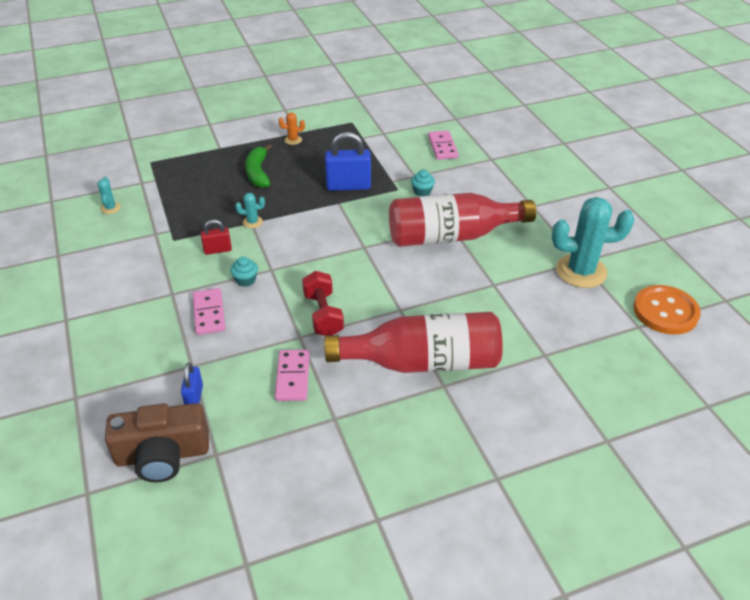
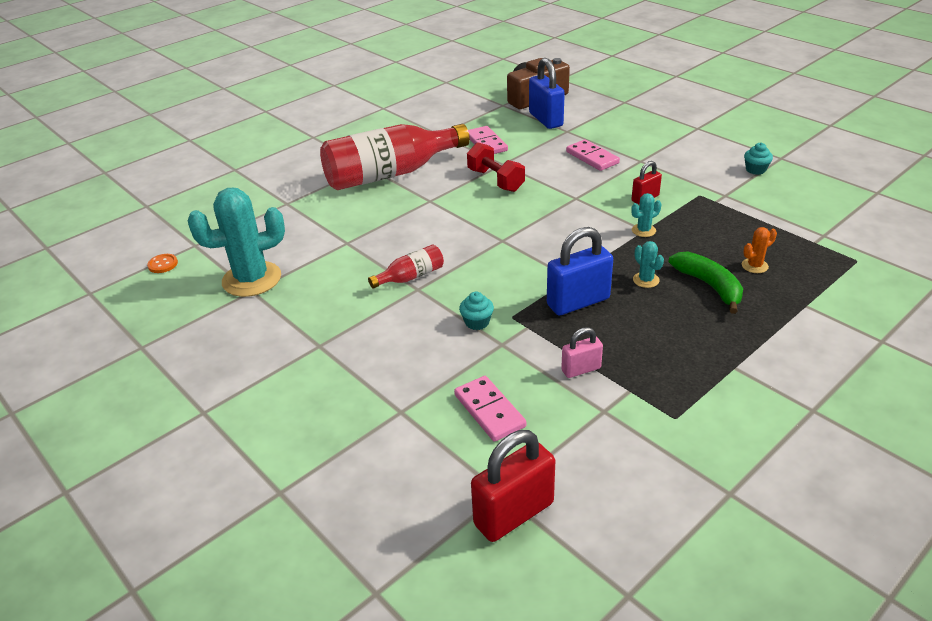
camera: 160 degrees right, 5 degrees down
(110, 208) = (807, 202): turquoise cactus -> turquoise cactus (646, 280)
(194, 397) = (545, 119): blue padlock -> blue padlock, size x1.79
(246, 280) = (589, 184): turquoise cupcake -> turquoise cupcake (755, 170)
(293, 140) = (725, 350): orange cactus -> orange cactus (754, 266)
(379, 152) = (581, 369): none -> pink padlock
(452, 236) = (410, 277): red bottle -> red bottle, size x0.43
(454, 111) = (514, 514): none -> red padlock
(665, 311) = (163, 264): orange button -> orange button, size x0.43

